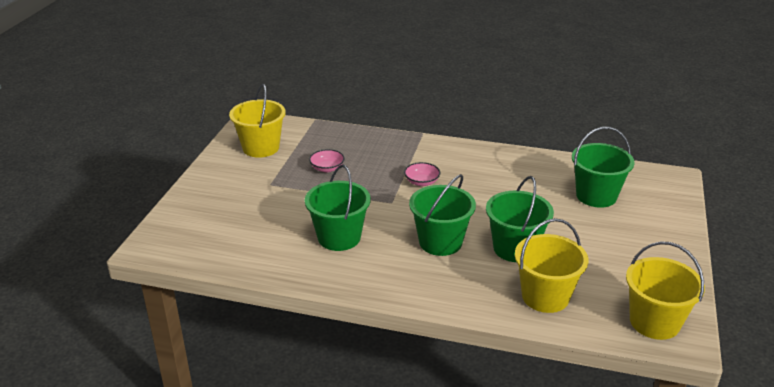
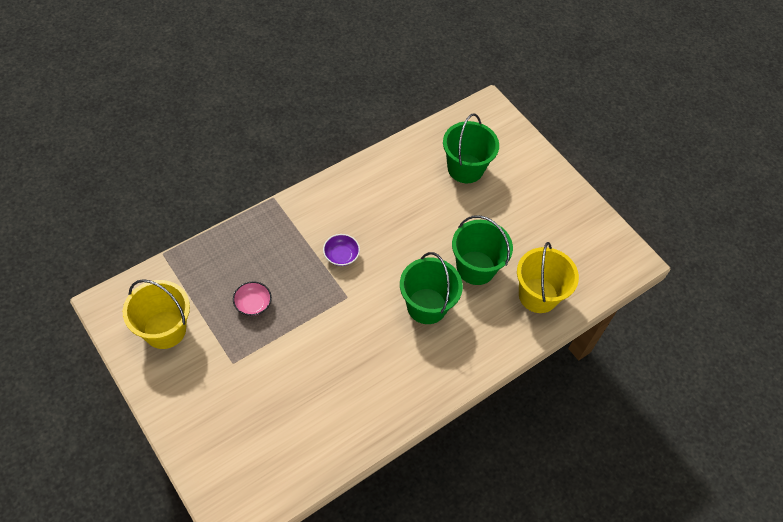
camera: 55 degrees left, 25 degrees up
(339, 237) = (357, 367): green bucket -> none
(421, 182) = (341, 255): pink bowl -> purple bowl
(654, 322) = (609, 260): yellow bucket -> none

